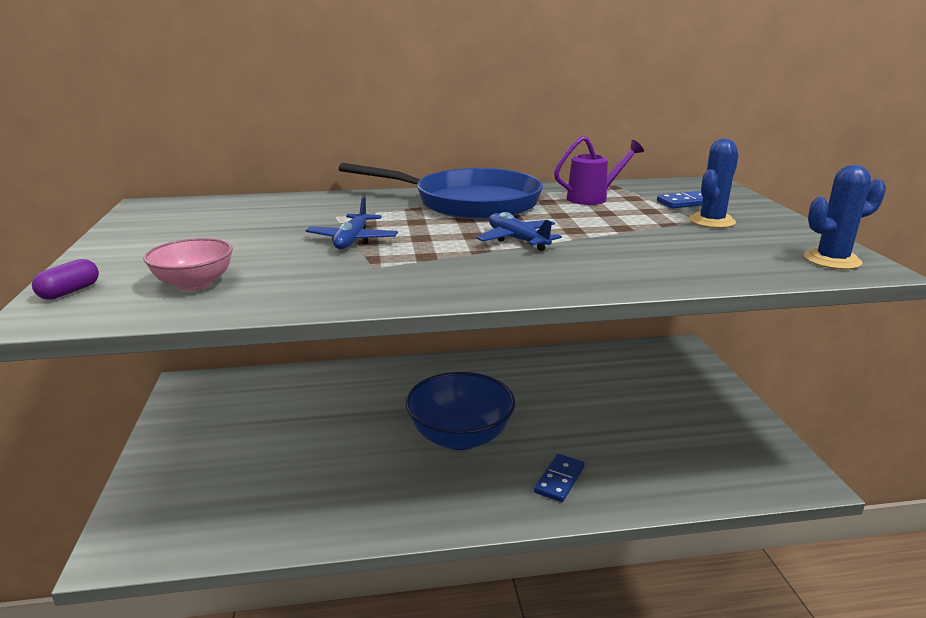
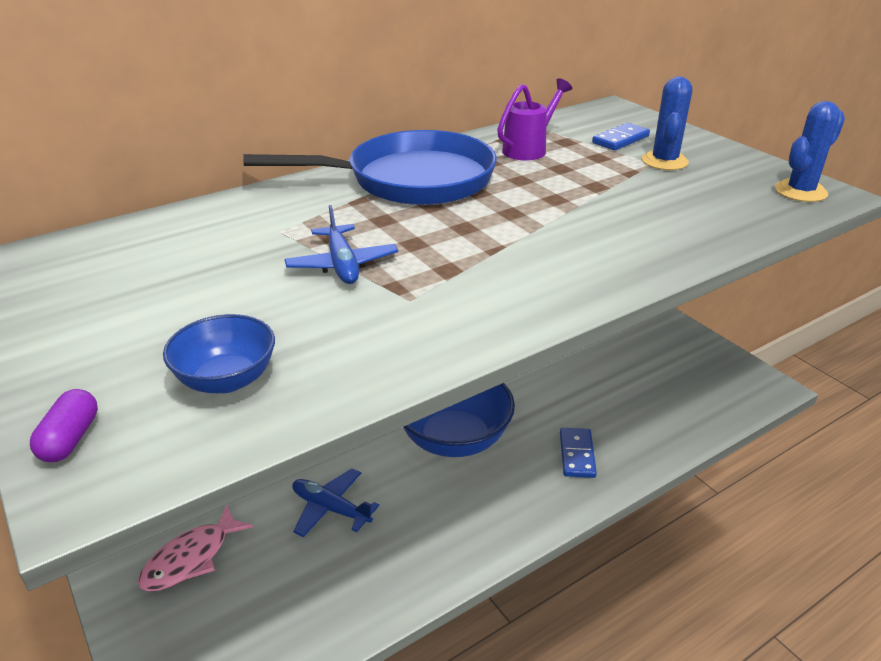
camera: 25 degrees left, 10 degrees up
(194, 284) = (226, 379): pink bowl -> blue bowl
(206, 458) = (191, 558): none -> pink fish
(517, 240) = (516, 225): blue plane -> blue plane (331, 509)

